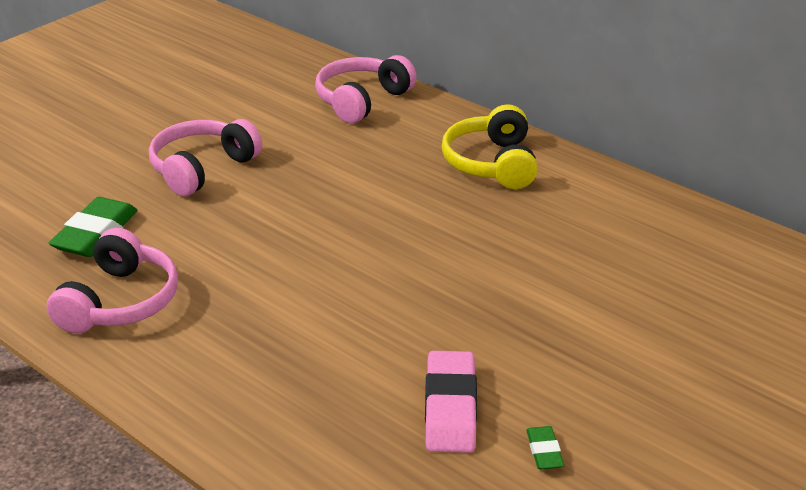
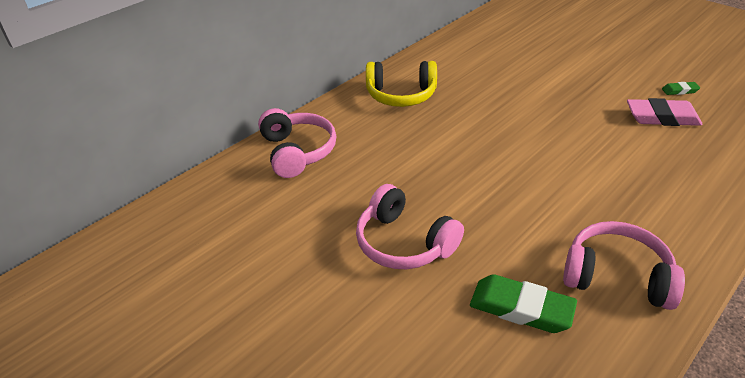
camera: 85 degrees left, 5 degrees up
(362, 100) = (297, 152): pink headphones -> pink headphones turned 150 degrees counterclockwise

